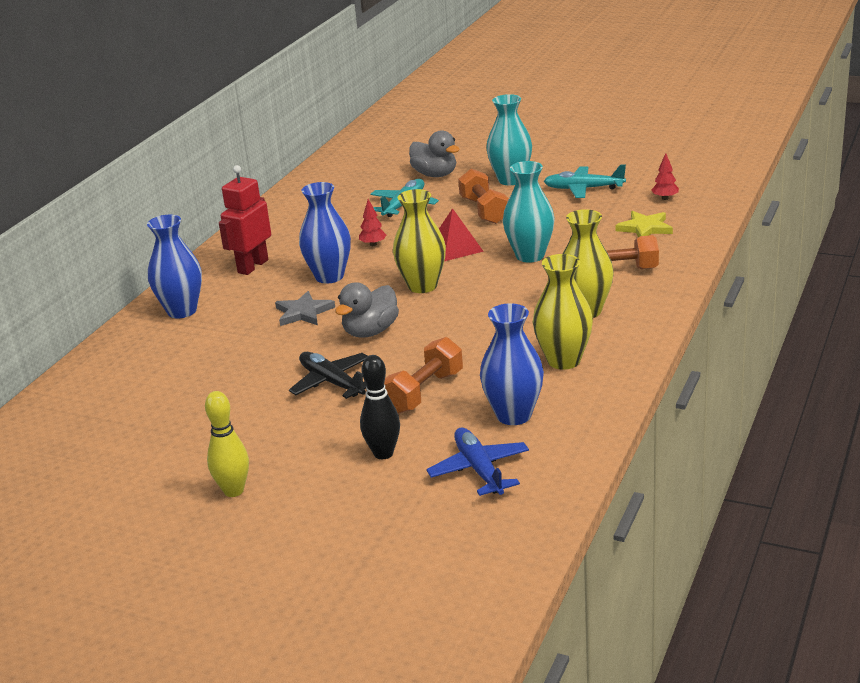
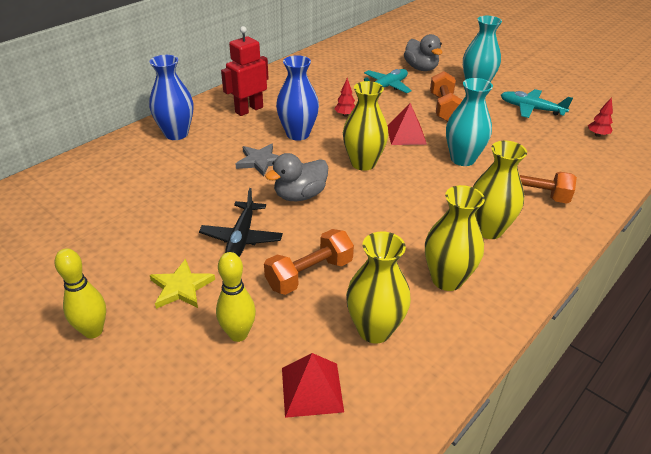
camera: 15 degrees right, 10 degrees up
(332, 382) = (241, 238): black plane -> black plane turned 150 degrees counterclockwise
(383, 453) = (238, 334): black bowling pin -> yellow bowling pin
(479, 470) = (311, 389): blue plane -> red pyramid
(514, 415) = (374, 330): blue vase -> yellow vase
(645, 228) = (570, 159): yellow star -> yellow star (181, 287)

